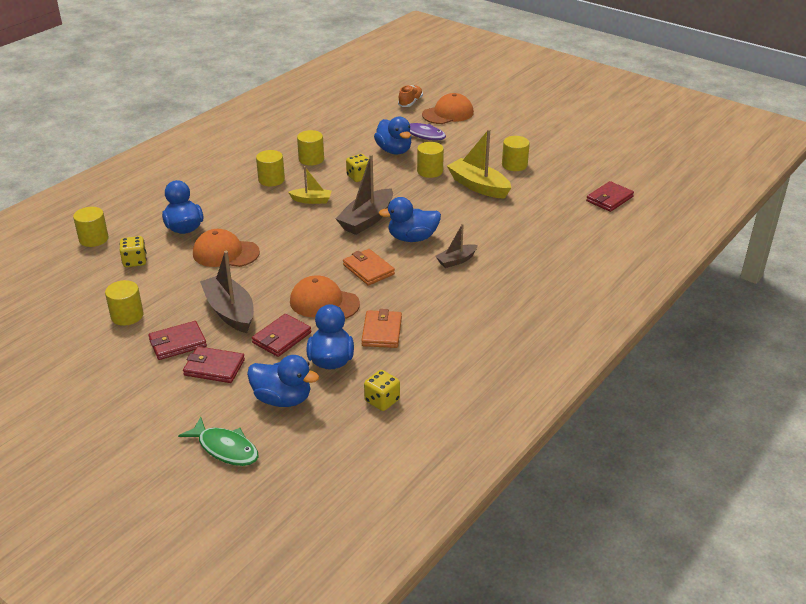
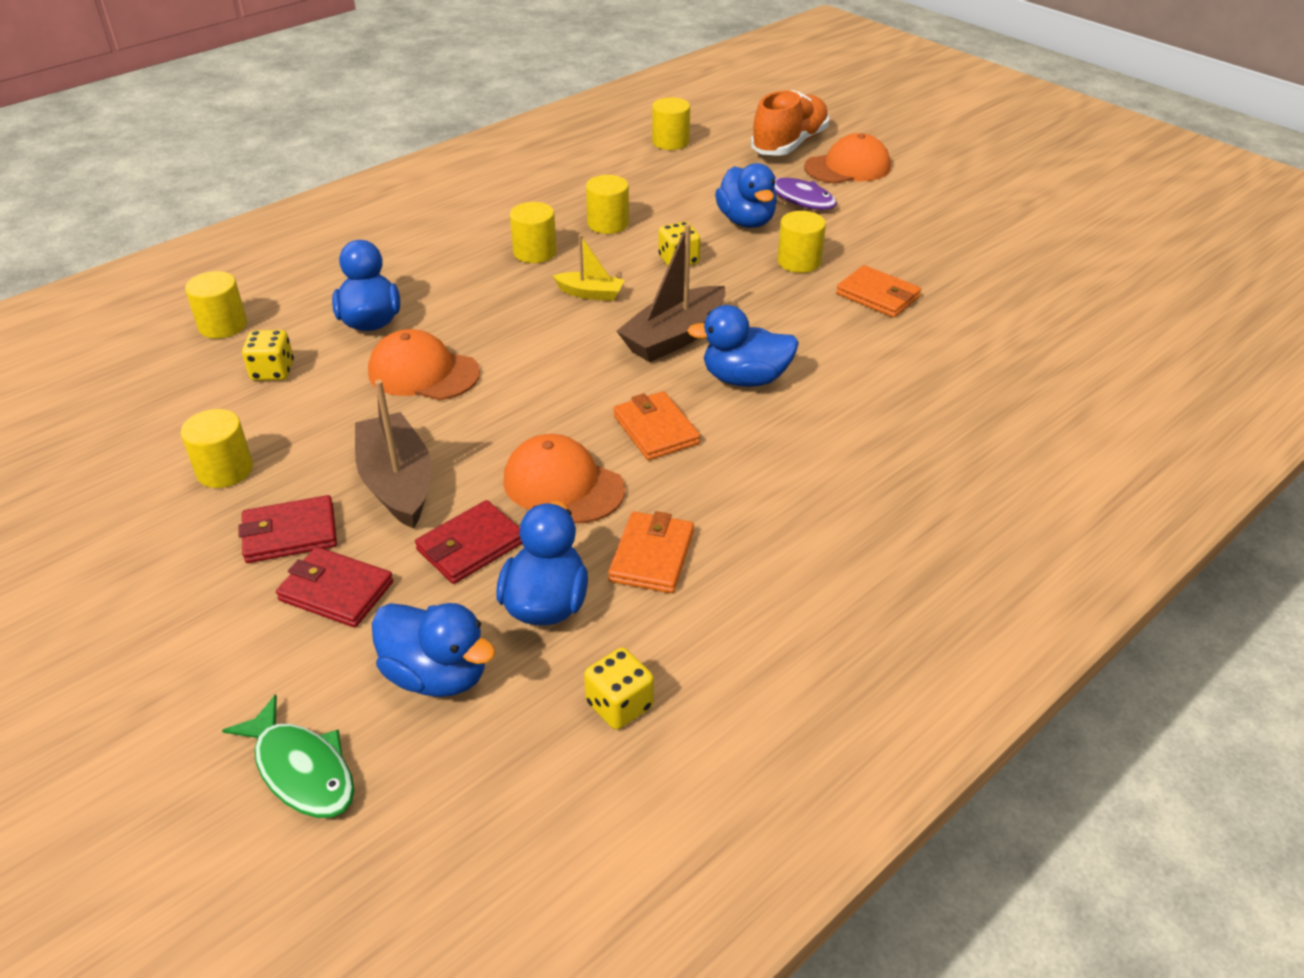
camera: 10 degrees right, 5 degrees up
(410, 102) = (789, 144): orange shoe -> orange shoe, size x1.80
(456, 260) = (814, 430): brown boat -> none
(478, 186) = (877, 296): yellow boat -> orange wallet
(514, 165) = (946, 264): yellow cylinder -> yellow cylinder (670, 142)
(609, 199) = (1109, 341): red wallet -> none

